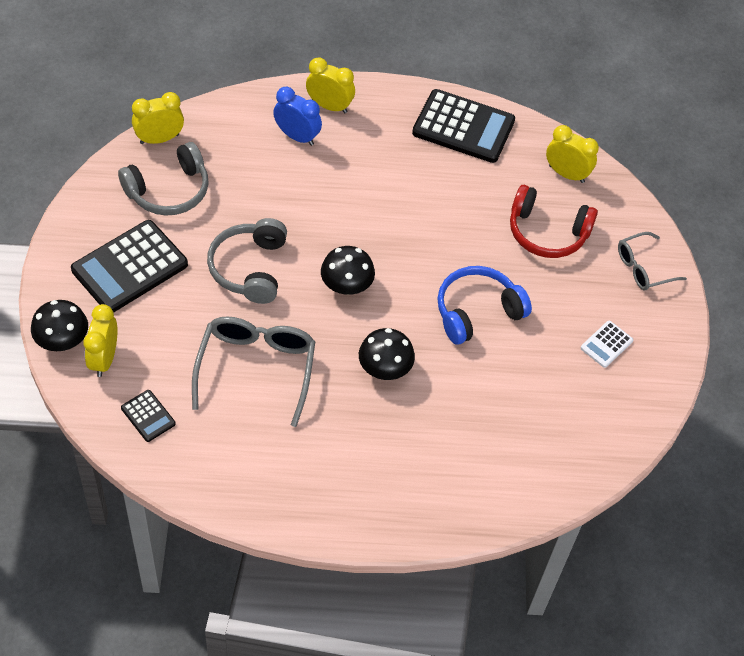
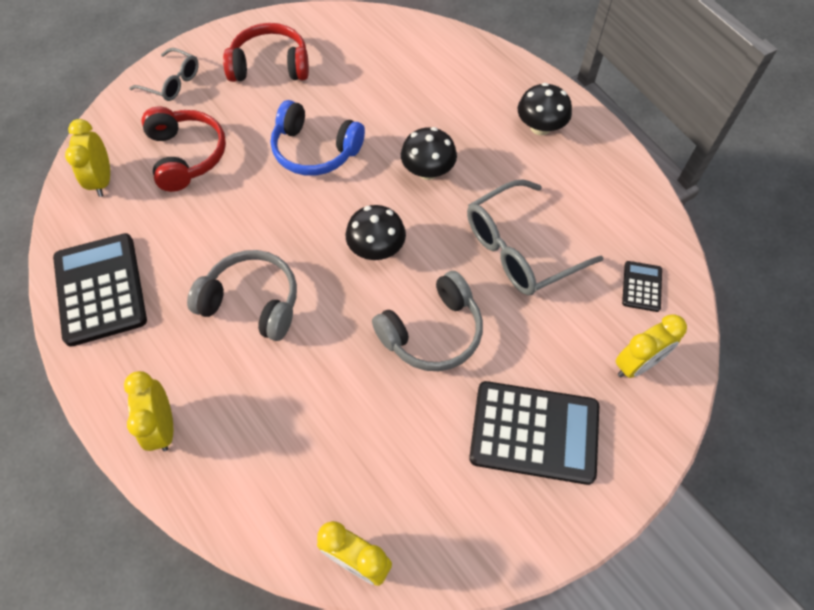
camera: 125 degrees left, 5 degrees up
(62, 340) = (661, 415): black mushroom -> black mushroom (540, 127)
(169, 191) = (415, 482): grey headphones -> grey headphones (252, 302)
(297, 136) = (234, 423): blue clock -> none
(606, 344) = (270, 65): white calculator -> red headphones

